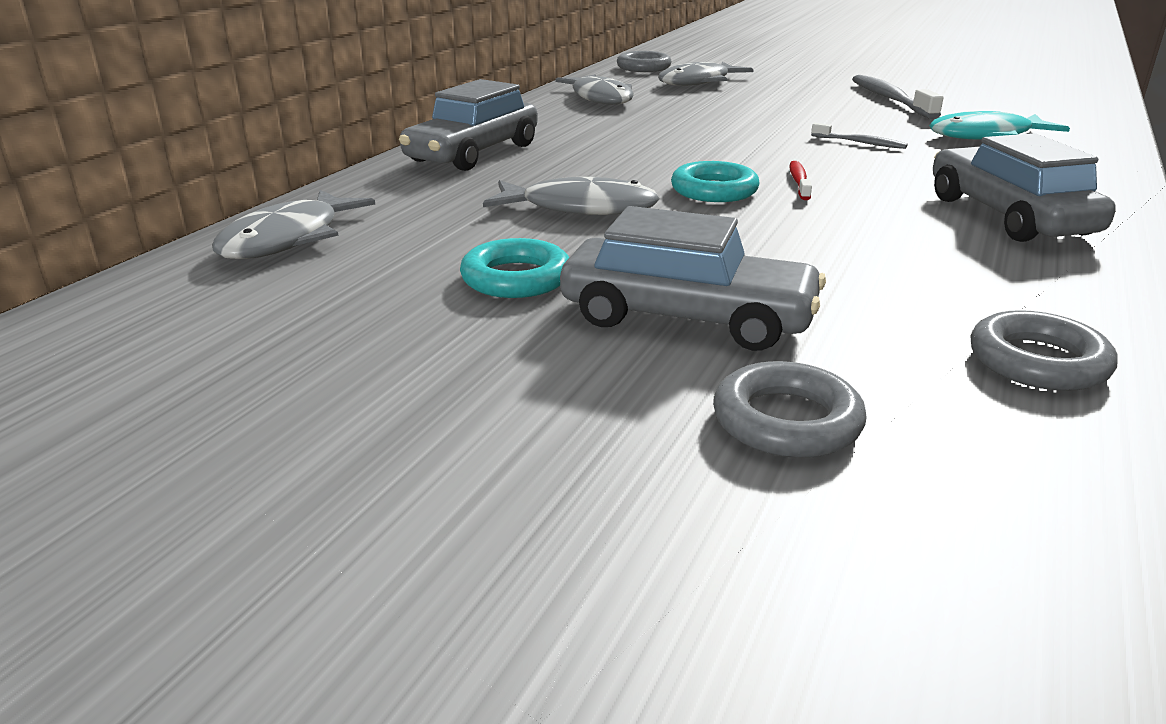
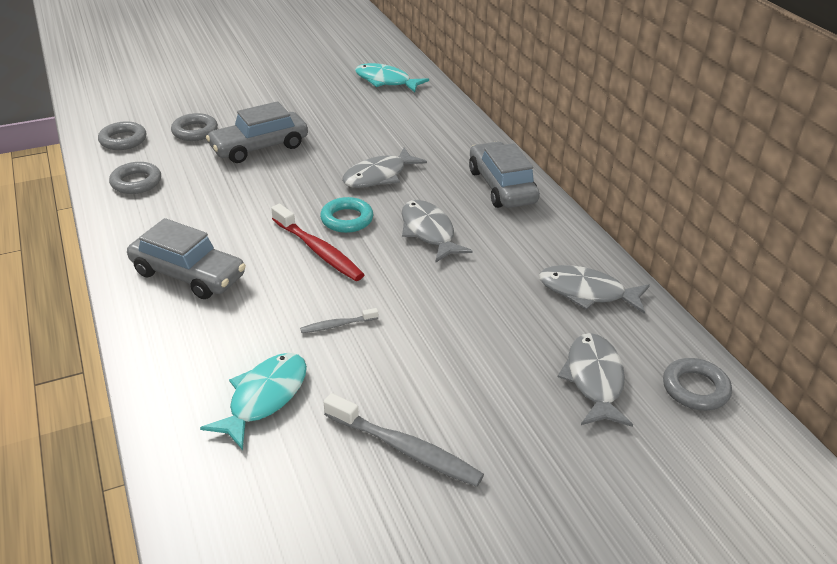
camera: 130 degrees right, 10 degrees up
(173, 327) = (386, 81): none -> turquoise fish
(288, 239) = (436, 112): grey fish -> grey fish (429, 232)
(516, 278) = (334, 135): turquoise ring -> none
(799, 181) = (318, 251): red toothbrush -> red toothbrush, size x1.93
(1029, 496) = (123, 140): none -> grey ring

